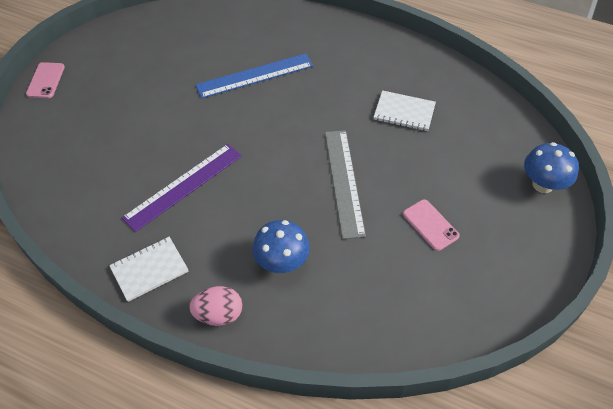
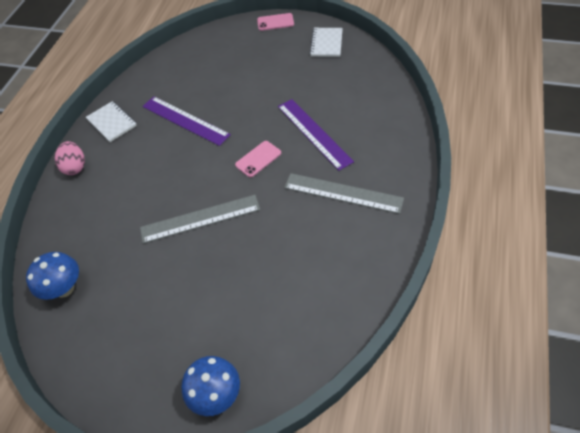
camera: 85 degrees right, 0 degrees up
(255, 75) = (314, 133): blue ruler -> purple ruler
(281, 262) = (117, 193): blue mushroom -> blue mushroom (64, 288)
(342, 68) = (343, 193): none -> grey ruler
(404, 112) = (295, 253): white notebook -> white notebook (326, 43)
(430, 225) = (157, 291): pink phone -> pink phone (258, 159)

